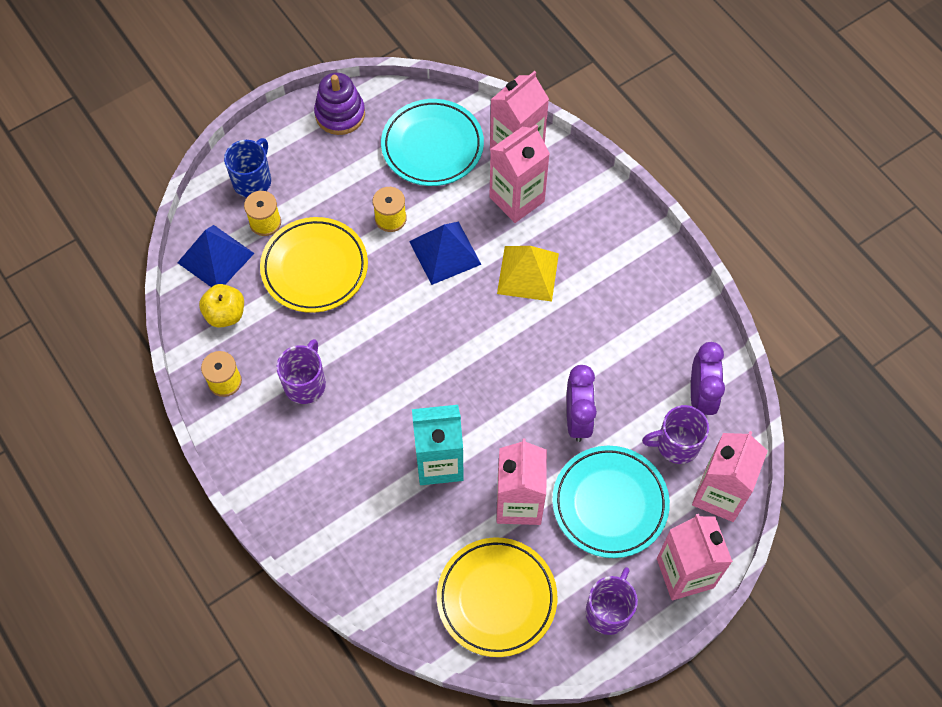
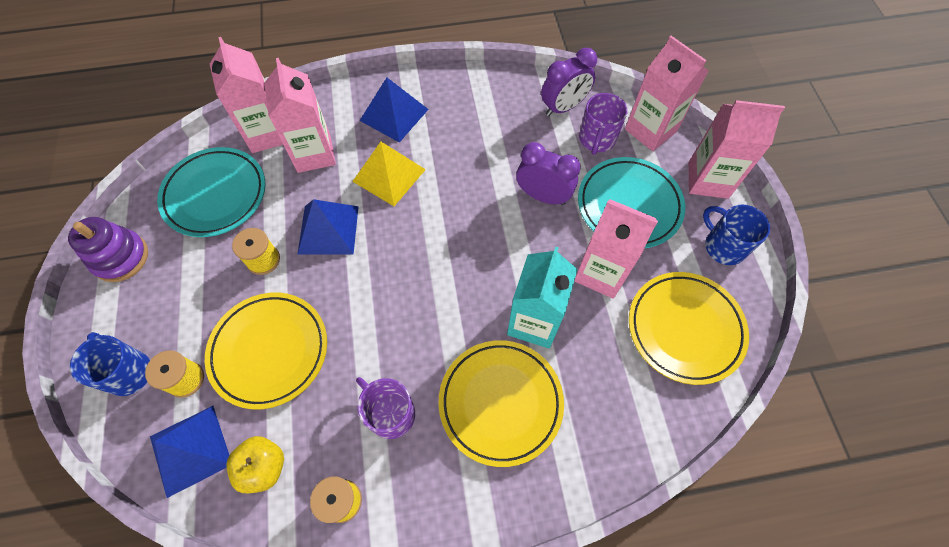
camera: 65 degrees left, 0 degrees up
(352, 464) = (500, 402): none -> yellow plate
(600, 244) = (394, 114): none -> blue pyramid
(608, 611) = (723, 246): purple mug -> blue mug
(701, 396) = (563, 107): purple clock -> purple clock turned 120 degrees clockwise

